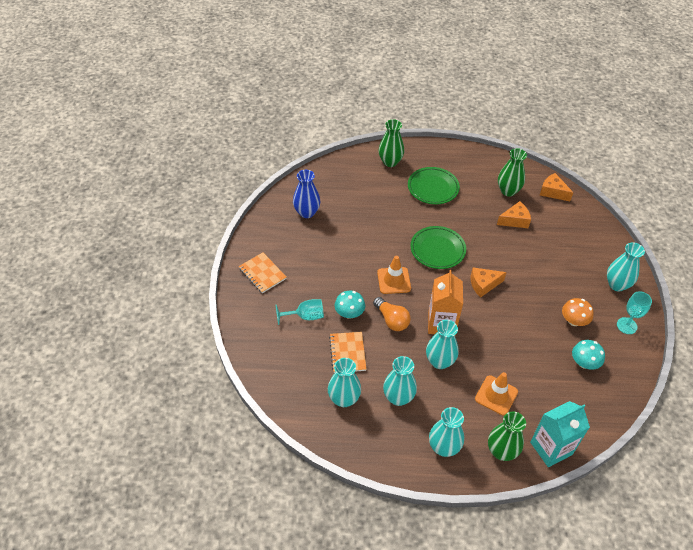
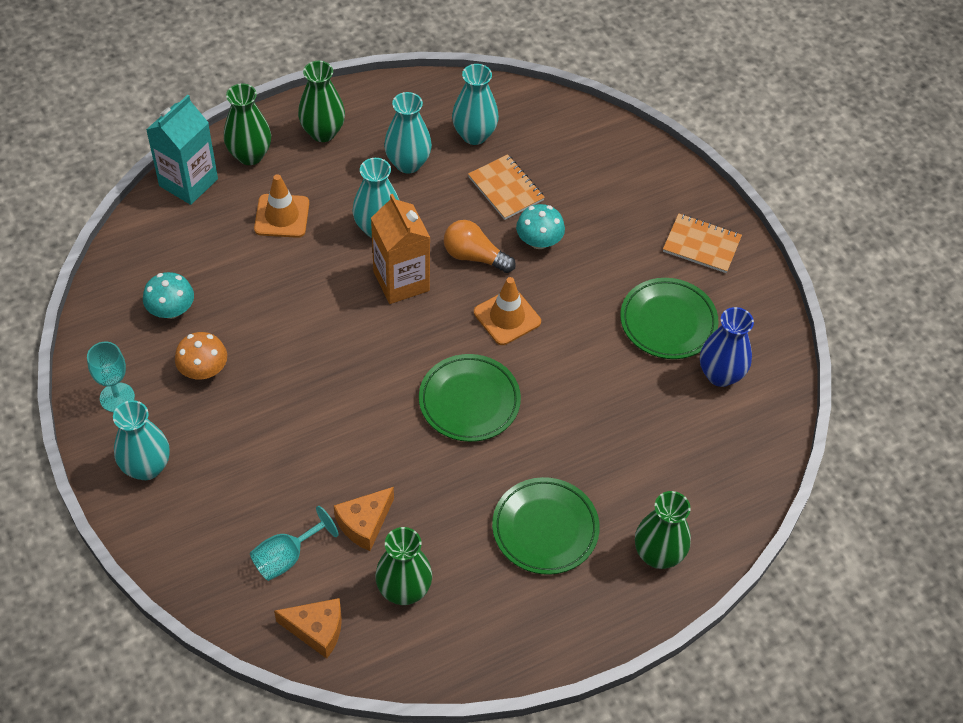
camera: 150 degrees right, 5 degrees up
(305, 316) = (595, 211): turquoise goblet -> turquoise goblet (286, 557)
(312, 244) = (668, 322): none -> green plate
(443, 447) = (323, 132): turquoise vase -> green vase
(483, 285) = (366, 370): orange cheese -> none

